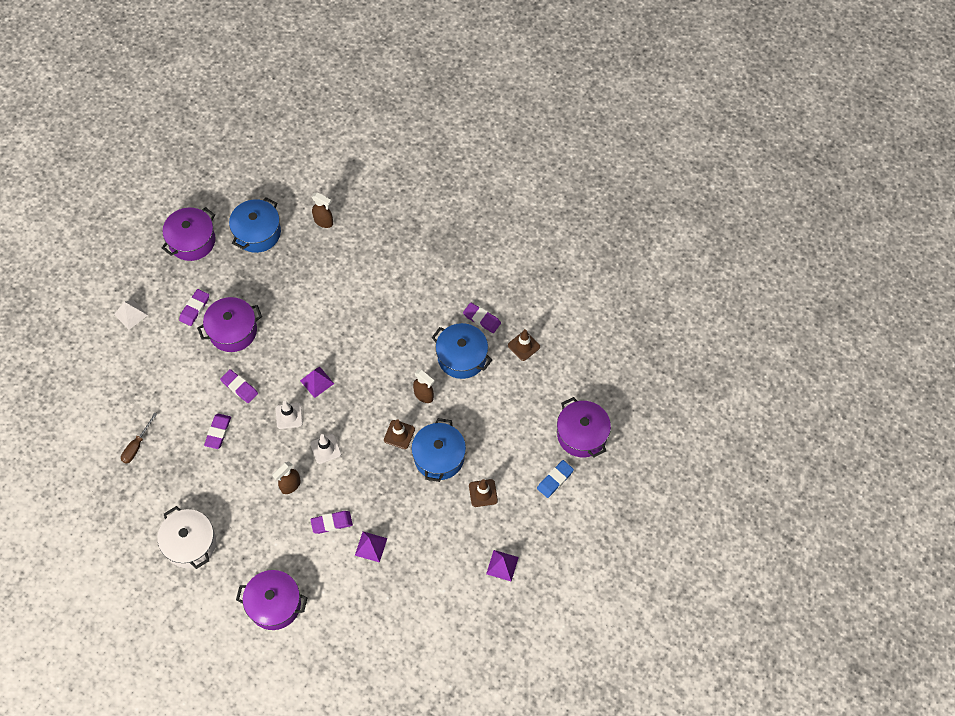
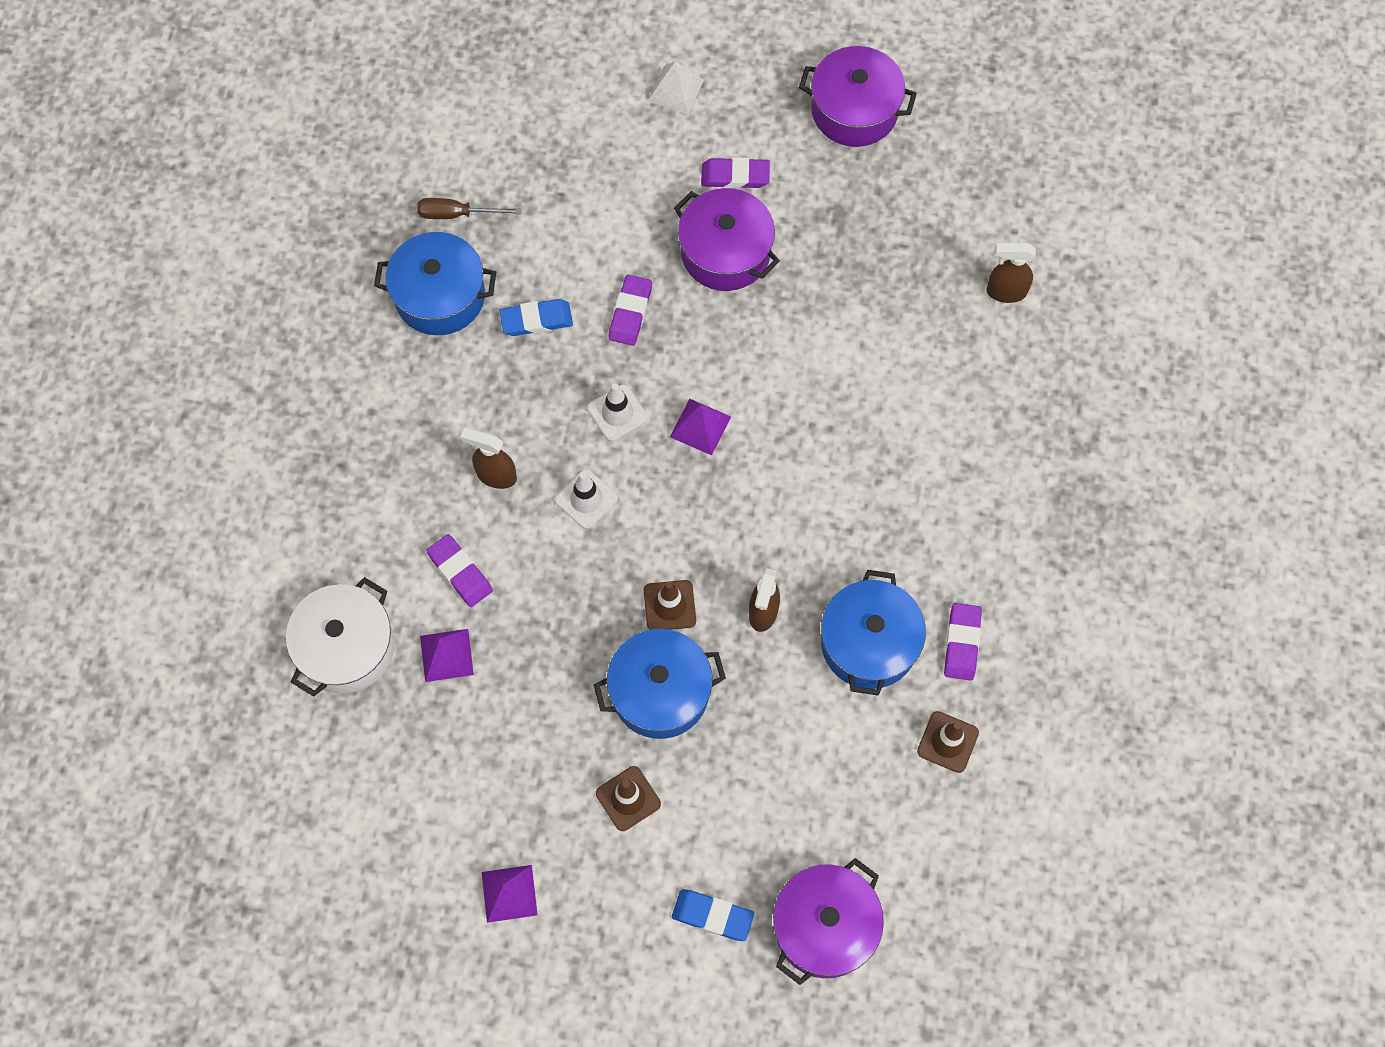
camera: 65 degrees right, 5 degrees up
(190, 543) = (330, 374): white pot -> white pot (346, 647)
(218, 432) = (536, 320): purple eraser -> blue eraser
(257, 233) = (925, 200): blue pot -> blue pot (440, 296)
(274, 604) = (283, 551): purple pot -> none
(324, 222) = (1005, 292): brown spray bottle -> brown spray bottle turned 90 degrees clockwise

